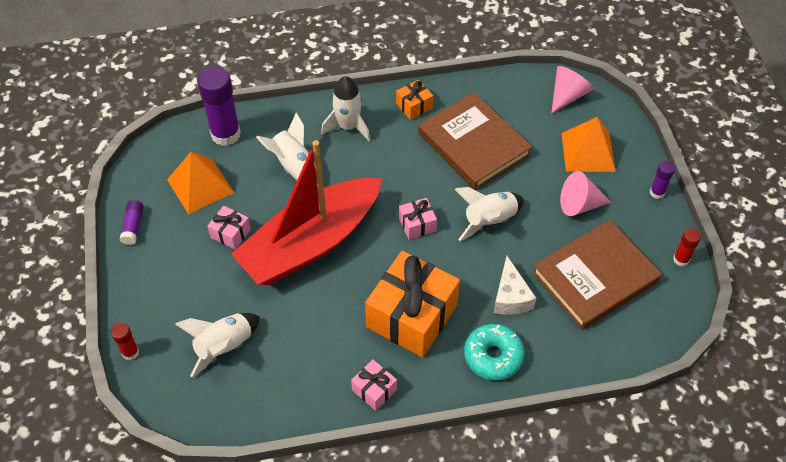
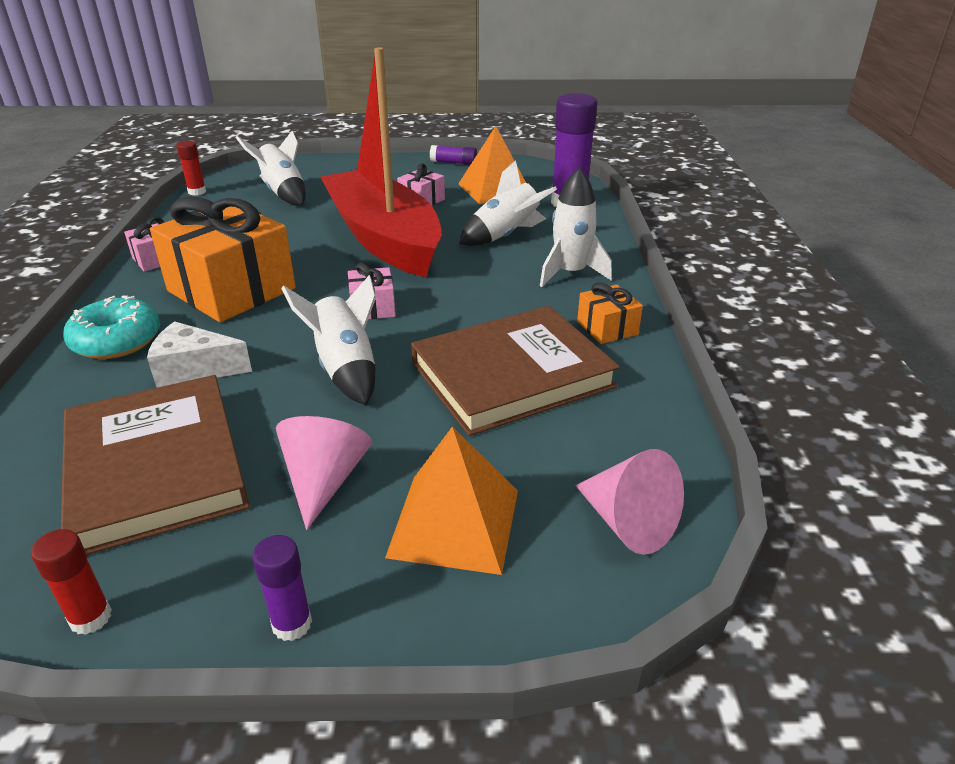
camera: 100 degrees right, 20 degrees down
(130, 352) = (311, 160): red glue stick -> red glue stick (197, 192)

